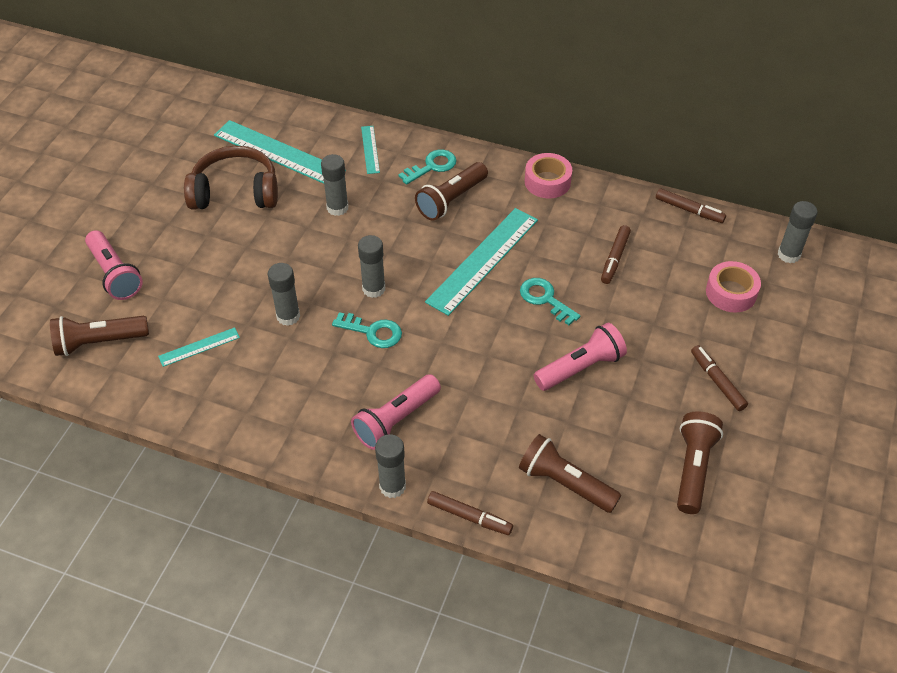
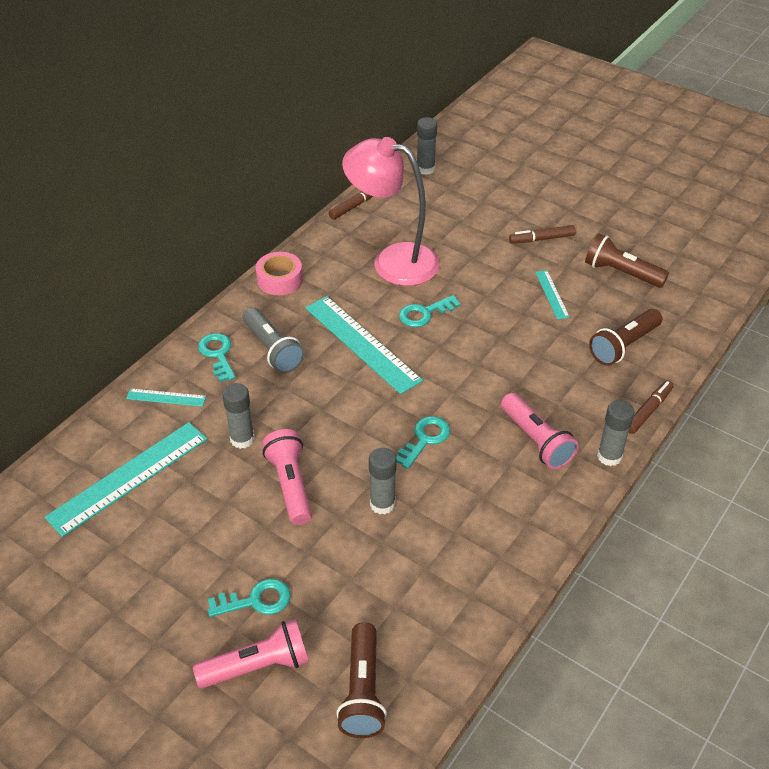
camera: 75 degrees left, 5 degrees down
(174, 258) = (256, 600): none -> turquoise key
(199, 347) = (400, 589): turquoise ruler -> turquoise ruler (551, 294)
(235, 192) = (173, 527): brown headphones -> none
(373, 289) = (369, 429): grey glue stick -> none
(451, 200) = (272, 349): brown flashlight -> grey flashlight
(580, 367) = (507, 309): pink flashlight -> pink flashlight (290, 484)
(614, 258) = (393, 261): brown marker -> pink lamp
(731, 293) = (454, 208): pink tape -> none

